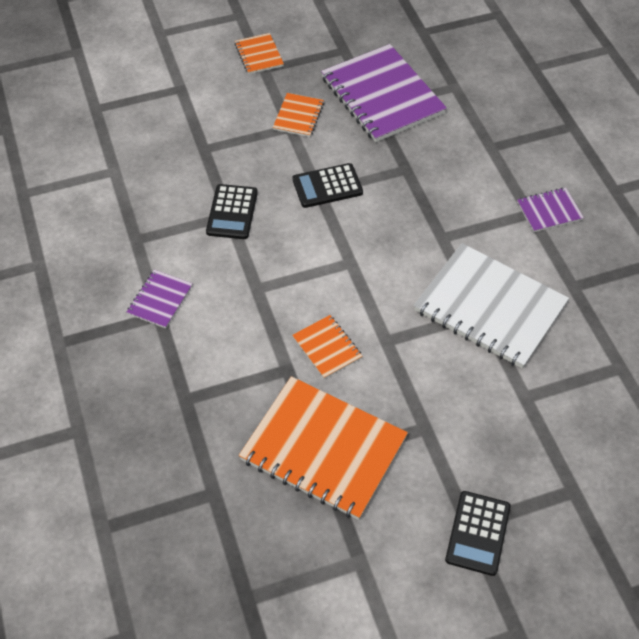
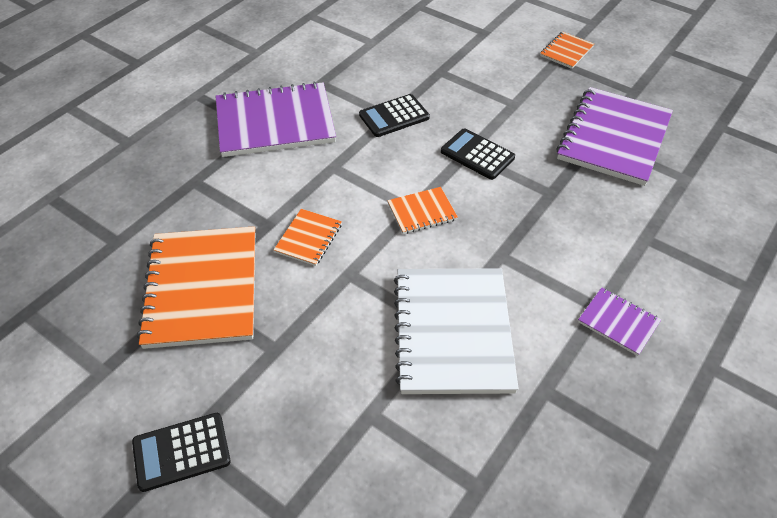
camera: 55 degrees right, 5 degrees down
(160, 300) = (275, 122): purple notebook -> purple notebook, size x2.14
(298, 116) = (531, 102): orange notebook -> orange notebook (422, 212)

